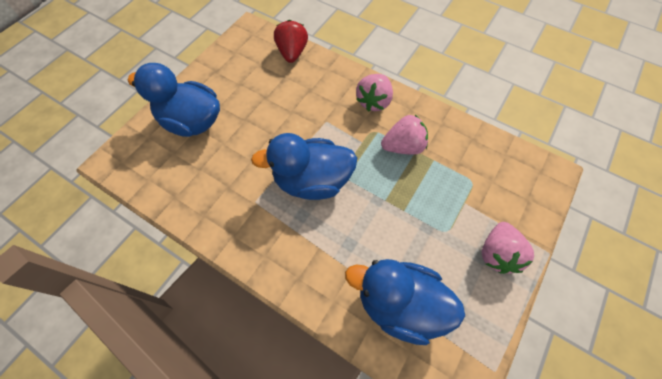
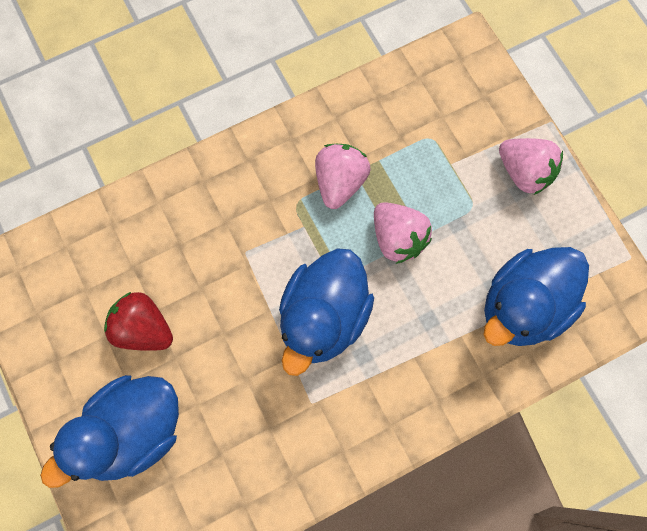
camera: 60 degrees left, 10 degrees up
(292, 53) = (95, 233): red strawberry -> red strawberry (143, 329)
(374, 101) = (251, 175): pink strawberry -> pink strawberry (398, 238)

